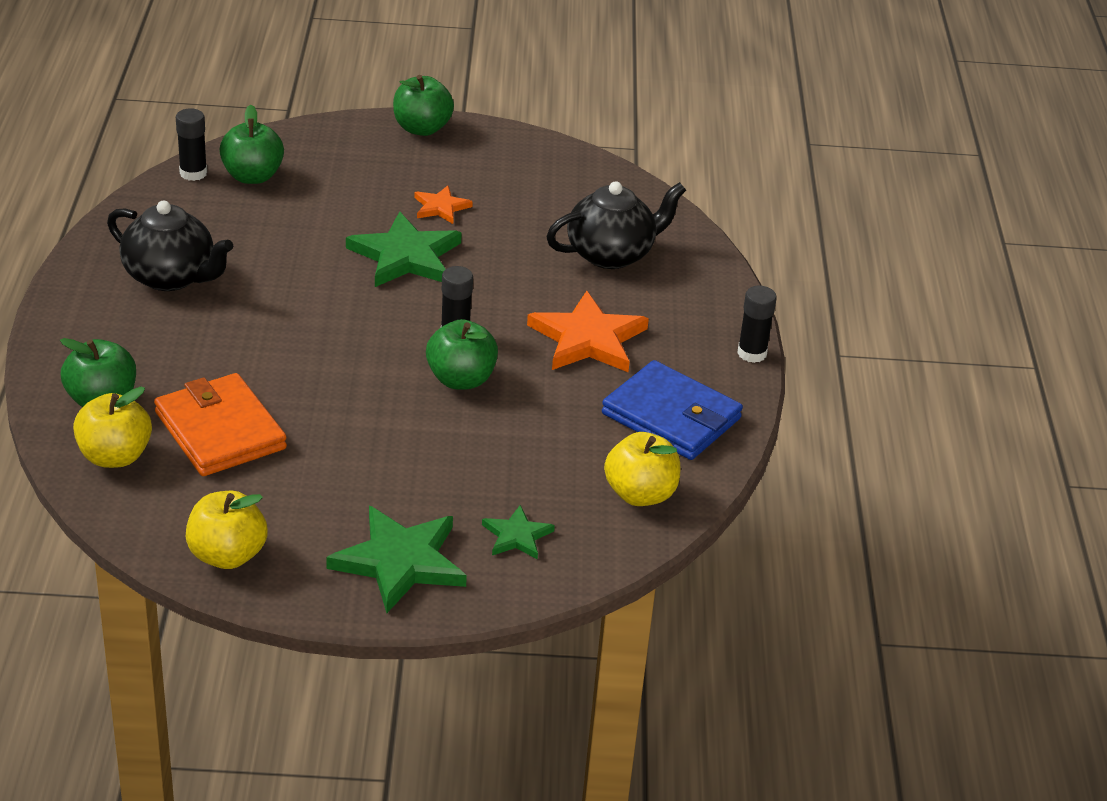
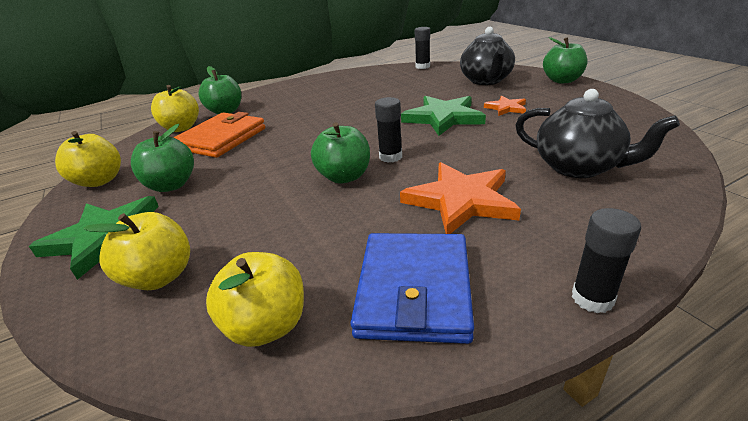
camera: 65 degrees right, 5 degrees down
(171, 277) = (339, 89): black teapot -> black teapot (486, 81)
(252, 176) = (442, 73): green apple -> green apple (171, 185)
(517, 536) = (159, 277): green star -> yellow apple

